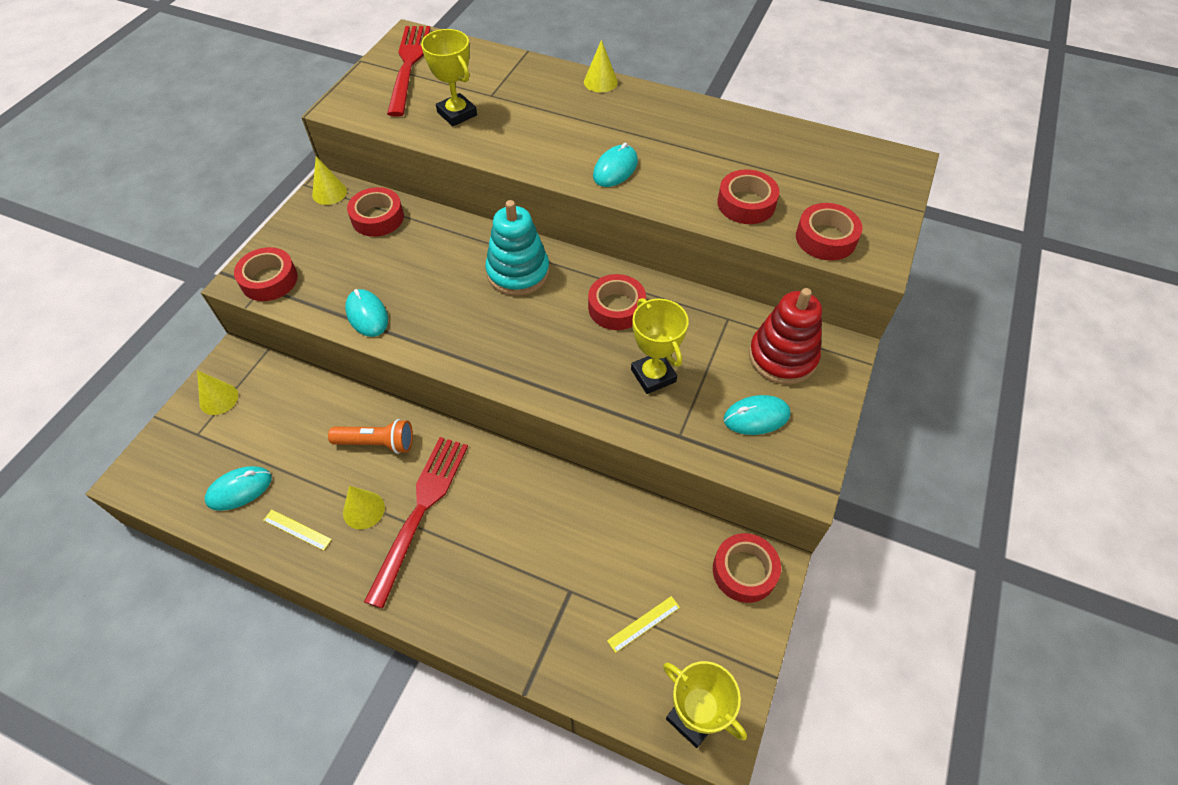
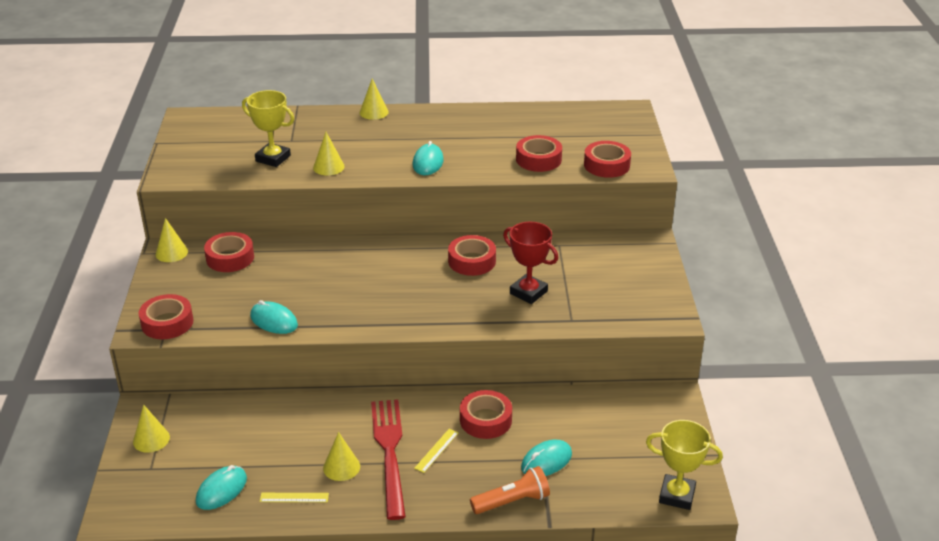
camera: 25 degrees left, 20 degrees down
(377, 443) = (320, 423): orange flashlight -> orange flashlight (512, 501)
(408, 65) = (203, 136): red fork -> none
(505, 142) = (328, 167): none -> yellow cone
(518, 272) = (378, 261): turquoise stacking toy -> none
(643, 624) = (608, 458): yellow ruler -> yellow ruler (436, 450)
(653, 375) = (528, 292): yellow trophy -> red trophy
(744, 571) = (658, 405): red tape -> red tape (485, 420)
(756, 417) = (617, 294): turquoise mouse -> turquoise mouse (546, 461)
(782, 357) = (612, 256): red stacking toy -> none

